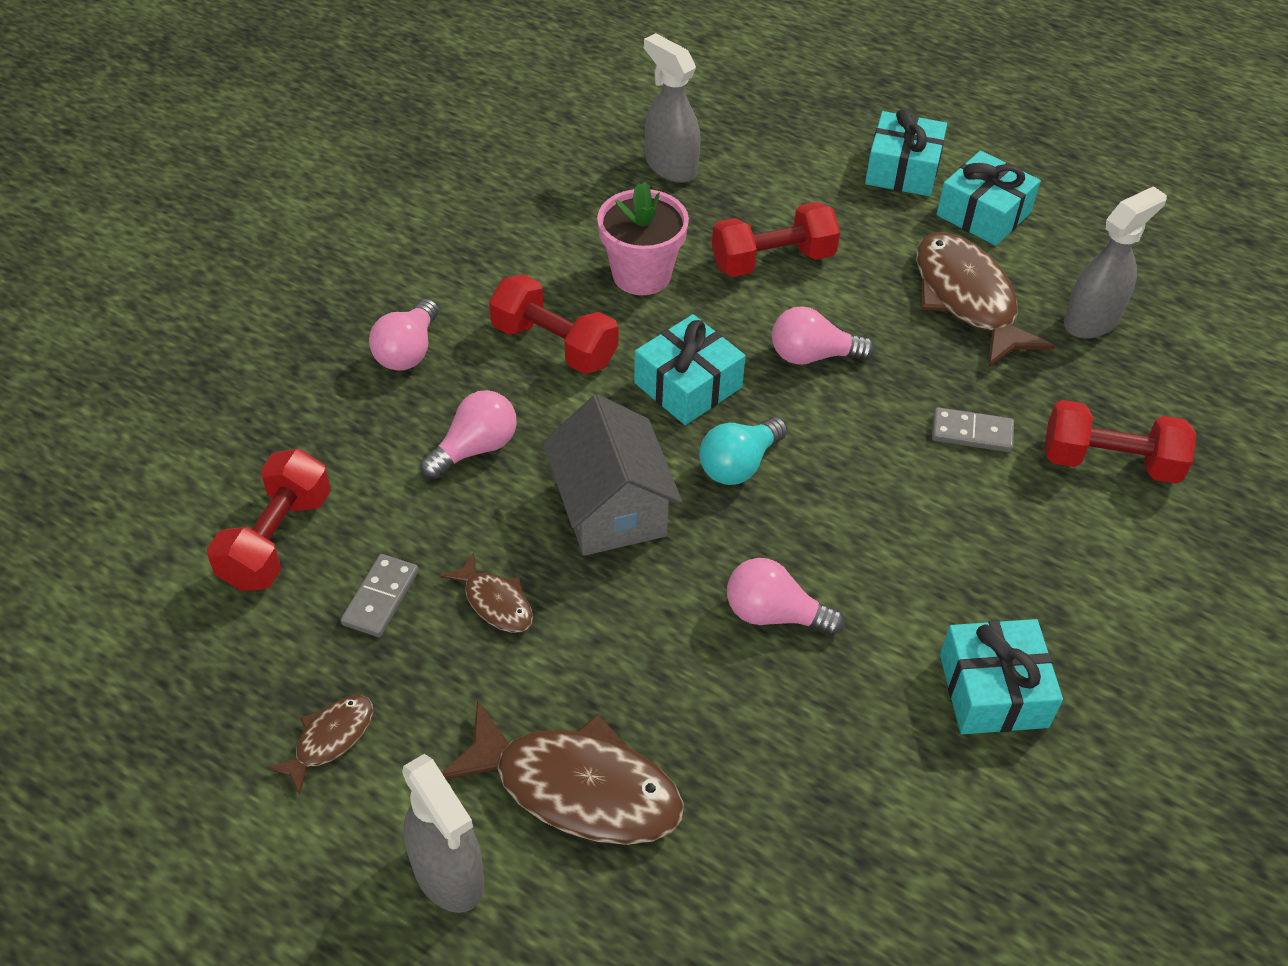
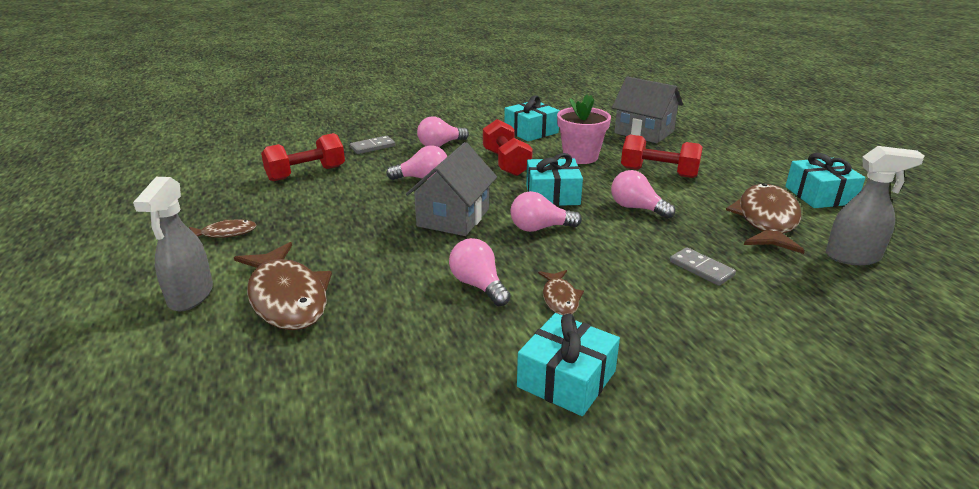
camera: 40 degrees right, 20 degrees down
(380, 598) = (314, 203): grey domino -> grey domino (372, 147)
(495, 602) = (355, 224): brown fish -> brown fish (560, 298)
(670, 166) = (644, 132): grey spray bottle -> grey house
(739, 465) = (540, 228): turquoise light bulb -> pink light bulb
(902, 170) = (783, 167): turquoise gift -> turquoise gift (531, 131)
(1109, 462) = (792, 318): red dumbbell -> none

